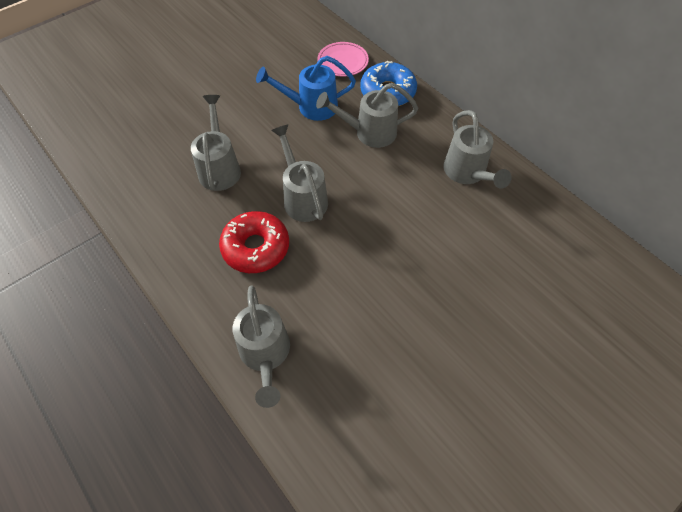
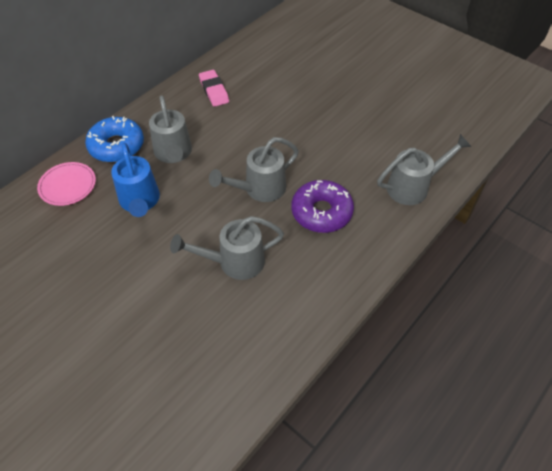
camera: 100 degrees left, 5 degrees down
(256, 247) = (321, 212): red donut -> purple donut
(467, 173) = (214, 91): grey watering can -> pink eraser

